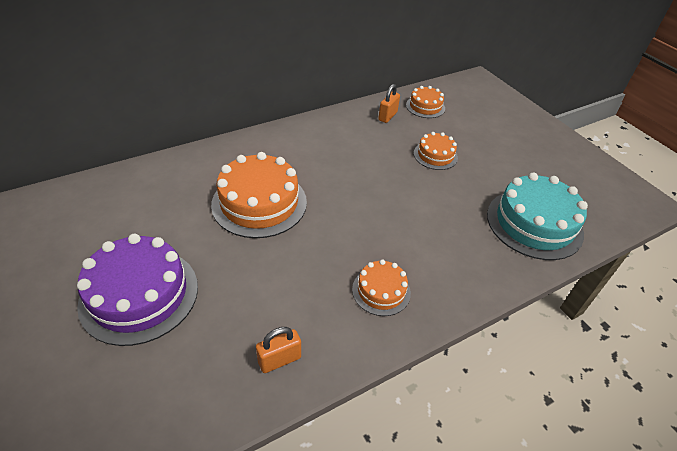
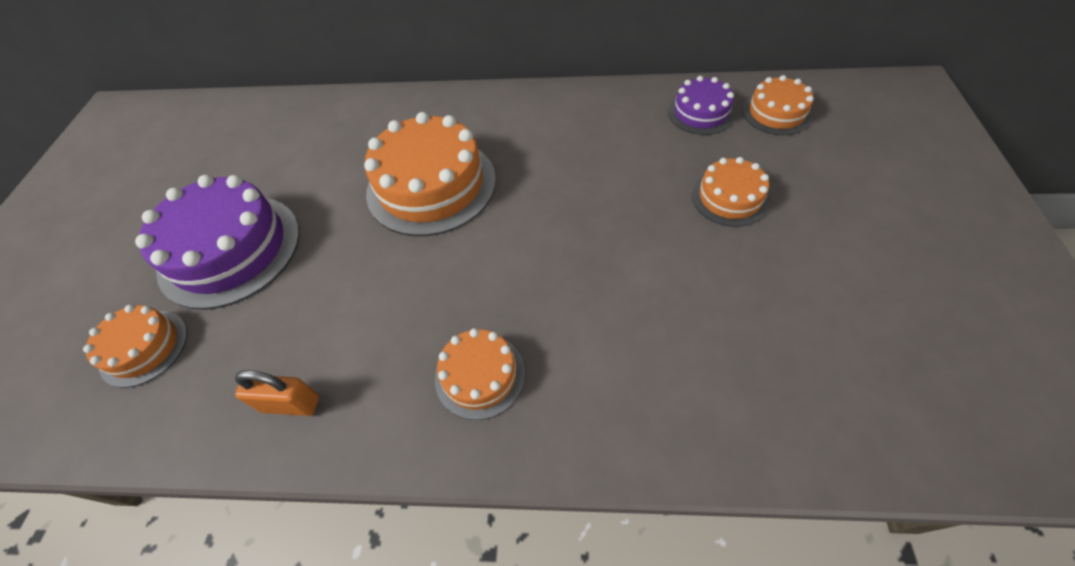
camera: 40 degrees right, 10 degrees up
(129, 383) = (144, 348): none -> orange cake
(387, 116) = (700, 113): orange padlock -> purple cake
(534, 223) = (819, 381): turquoise cake -> none

